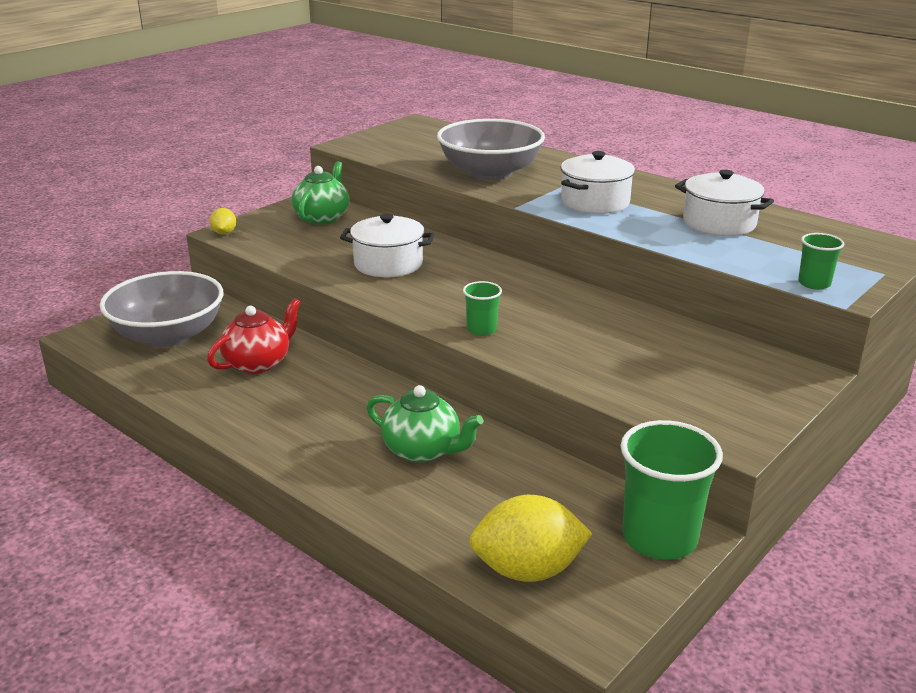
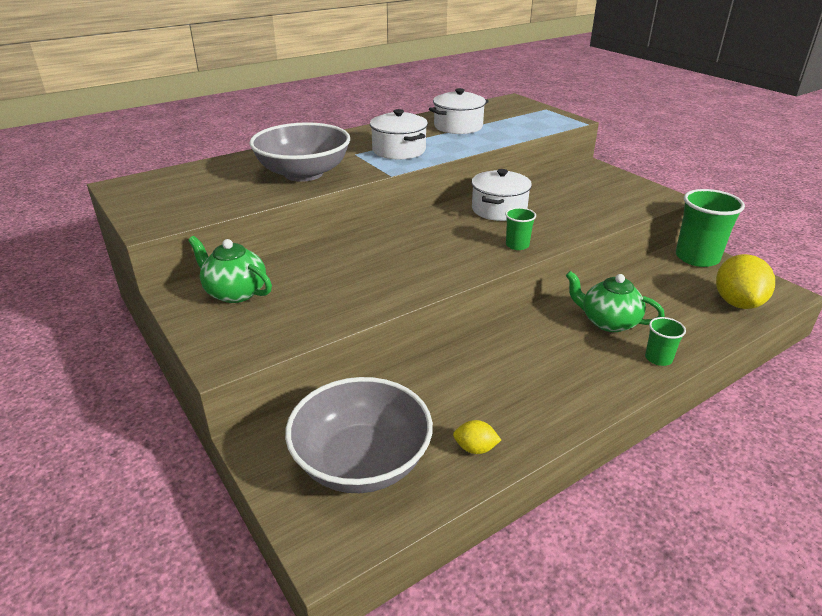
camera: 75 degrees left, 5 degrees up
(224, 233) = (225, 361): yellow lemon -> yellow lemon (475, 448)
(258, 363) = (450, 395): red teapot -> none
(388, 264) = (376, 269): white pot -> white pot (499, 209)
(423, 450) = (608, 322): green teapot -> green teapot turned 105 degrees counterclockwise
(814, 283) = (556, 123): green cup -> green cup (658, 358)

